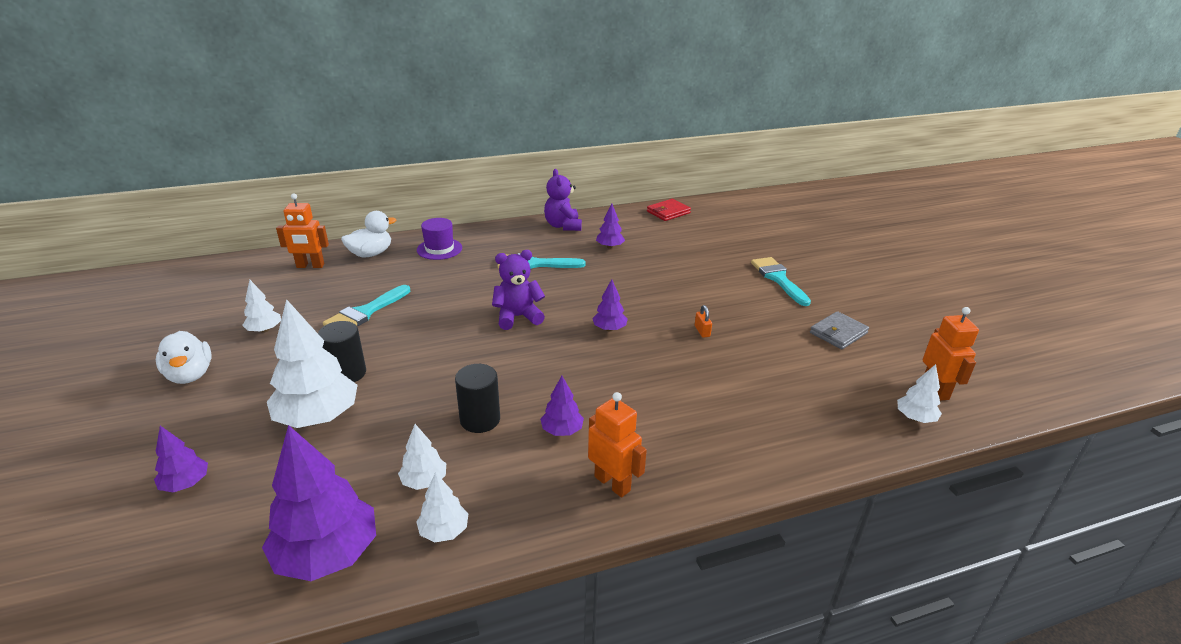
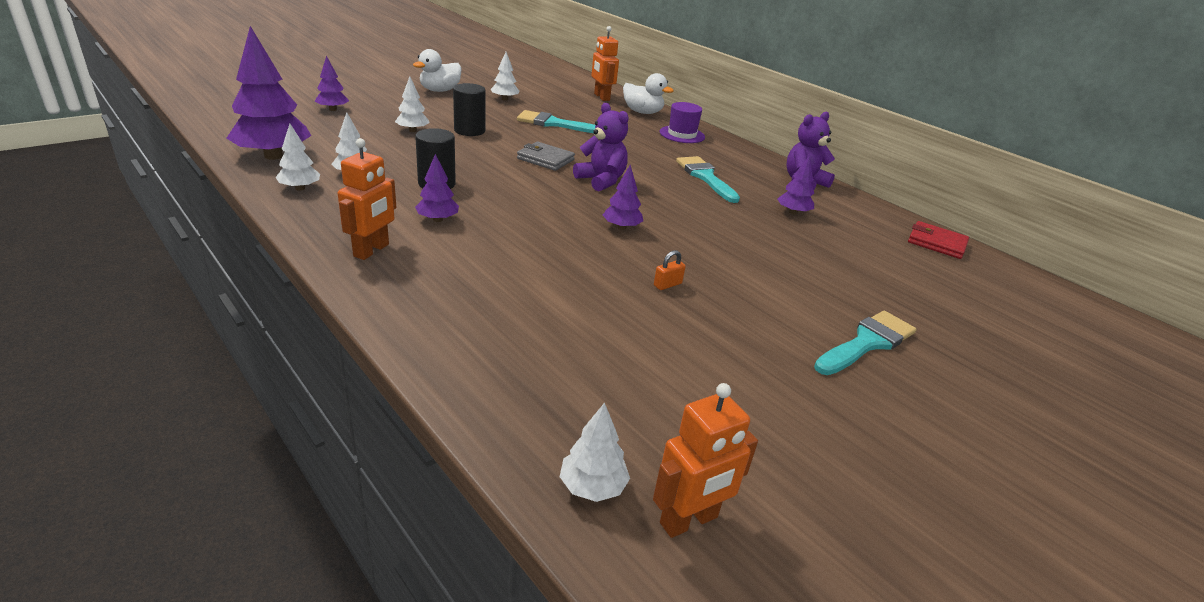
camera: 65 degrees right, 0 degrees up
(318, 417) = (412, 130): white tree -> white tree, size x0.50
(838, 333) = (769, 405): grey wallet -> grey wallet (545, 159)

